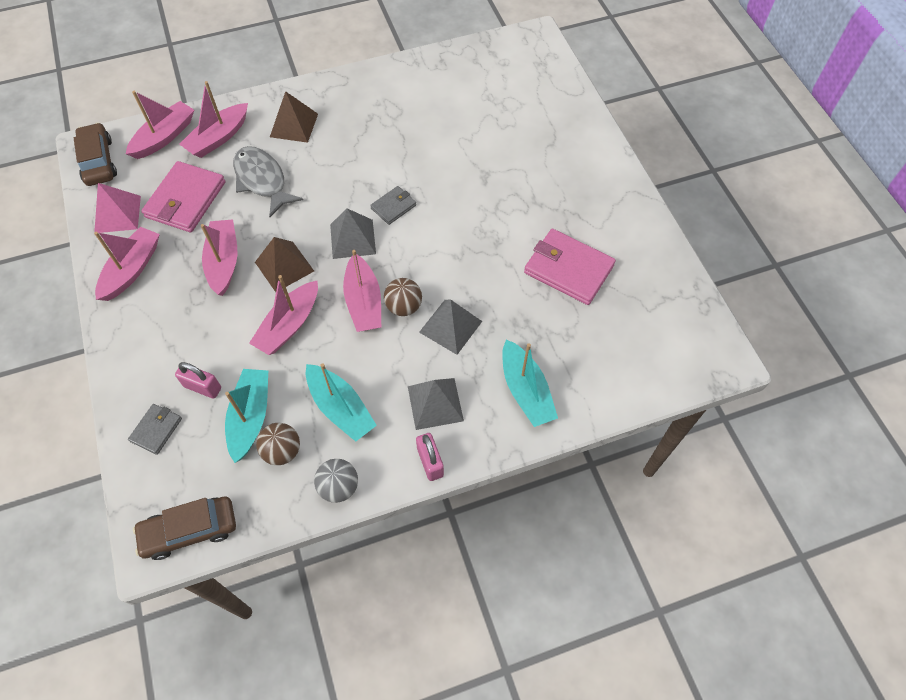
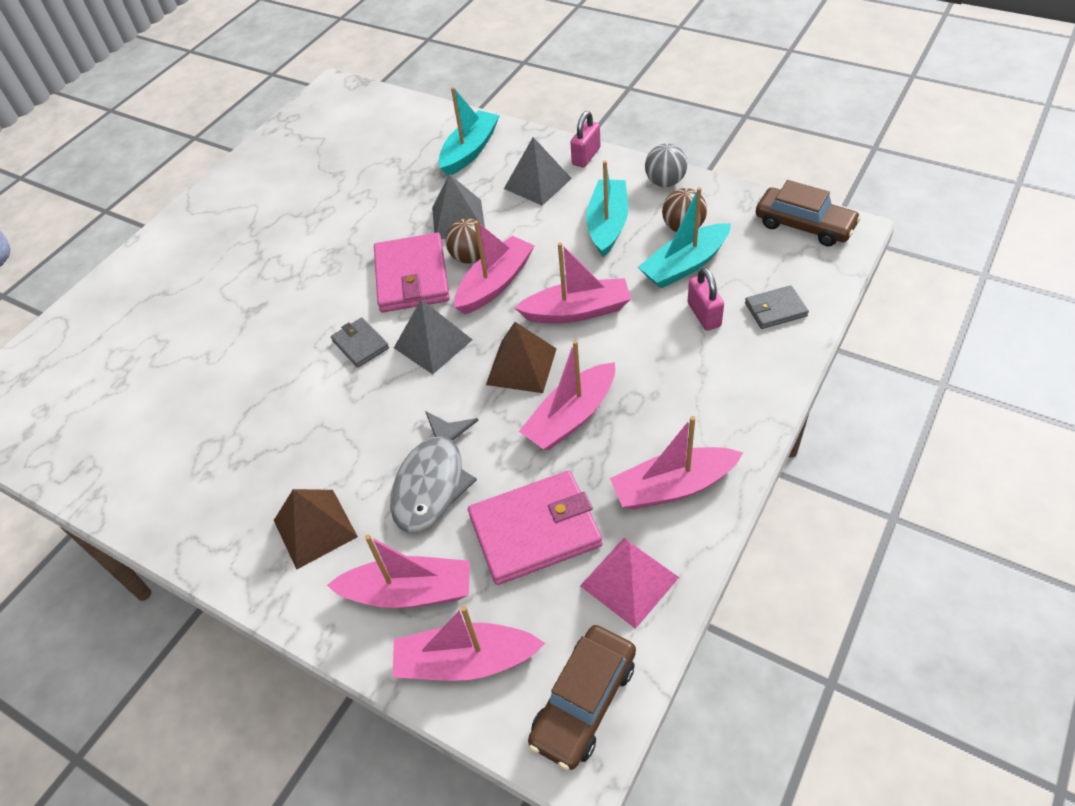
camera: 125 degrees left, 10 degrees down
(393, 207) = (360, 344): grey wallet -> grey wallet turned 45 degrees clockwise
(568, 269) = (323, 195): pink wallet -> pink wallet (412, 277)

